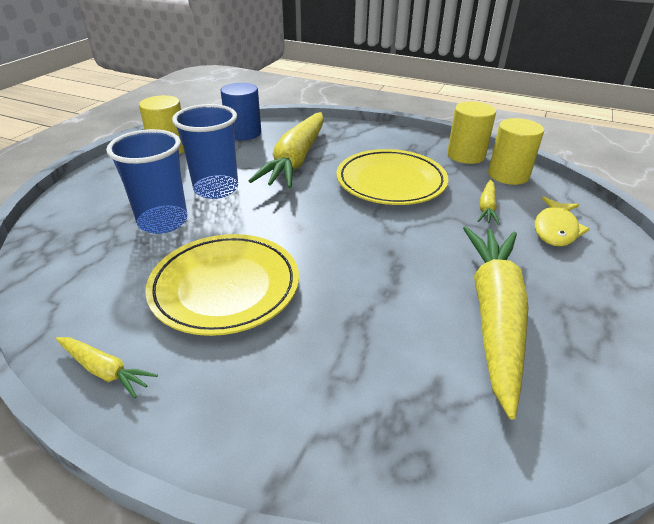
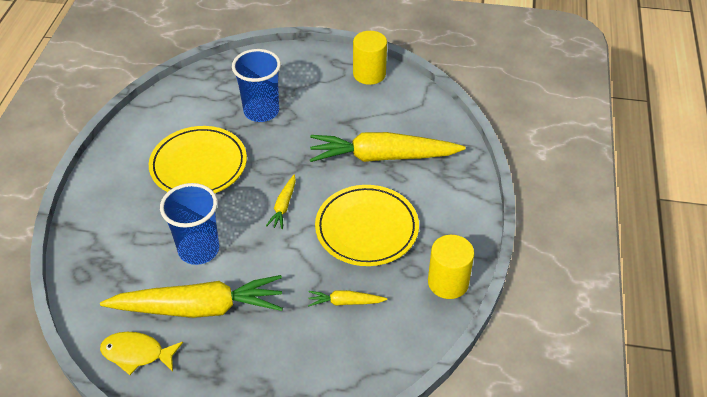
camera: 75 degrees right, 10 degrees up
(105, 370) = (125, 141): yellow carrot -> yellow carrot (283, 206)
(216, 189) = (314, 123): blue cup -> blue cup (199, 250)
(243, 133) = (420, 108): blue cylinder -> none
(508, 175) = (417, 319): yellow cylinder -> none
(555, 229) = (324, 354): yellow fish -> yellow fish (137, 354)

